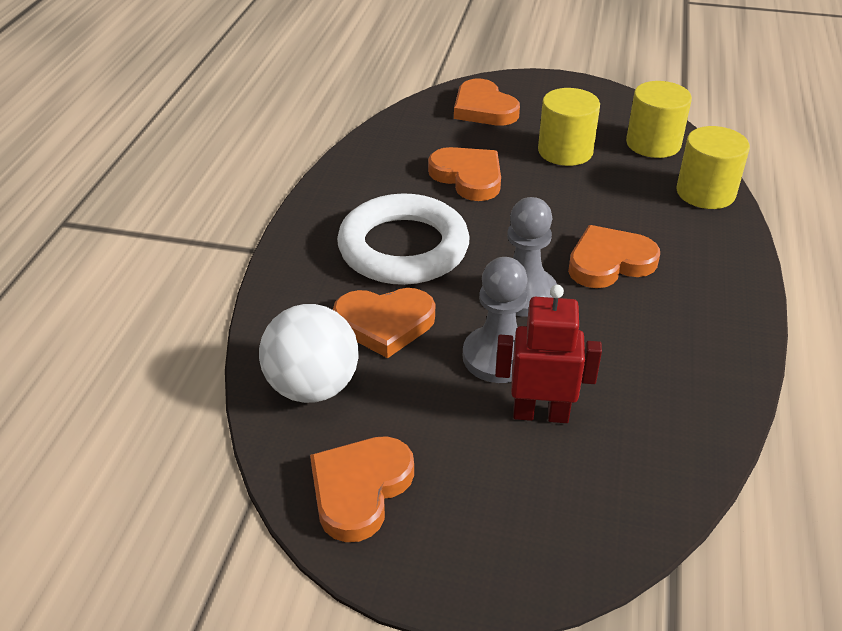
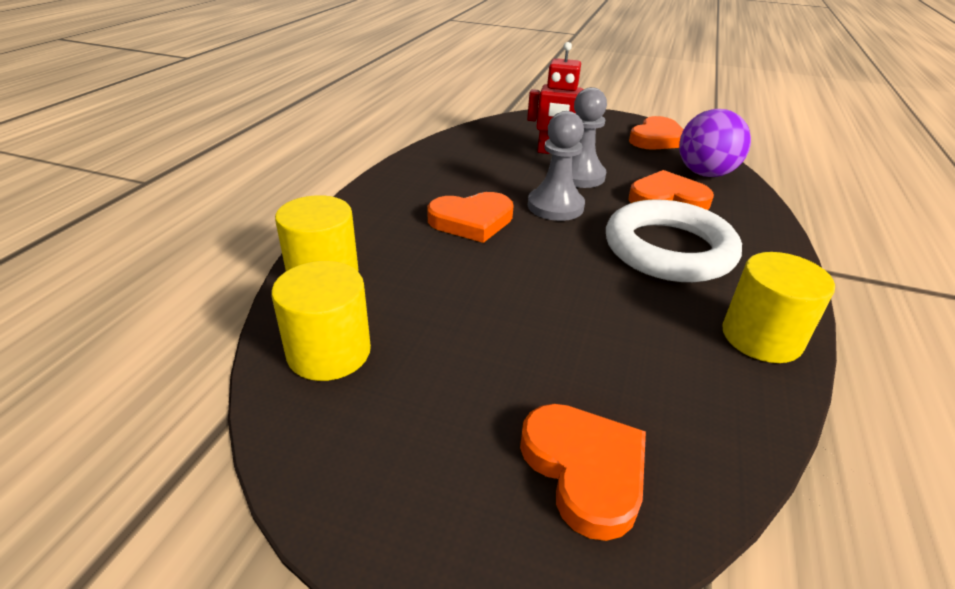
camera: 175 degrees left, 5 degrees down
(312, 387) = (705, 174): white ball -> purple ball
(468, 177) = (608, 322): orange heart -> none
(565, 151) = (466, 351): yellow cylinder -> yellow cylinder (761, 337)

